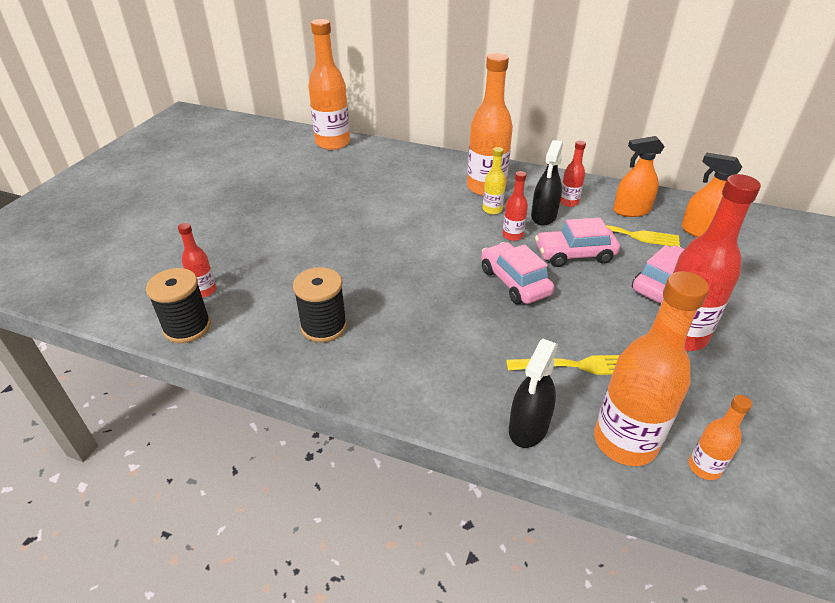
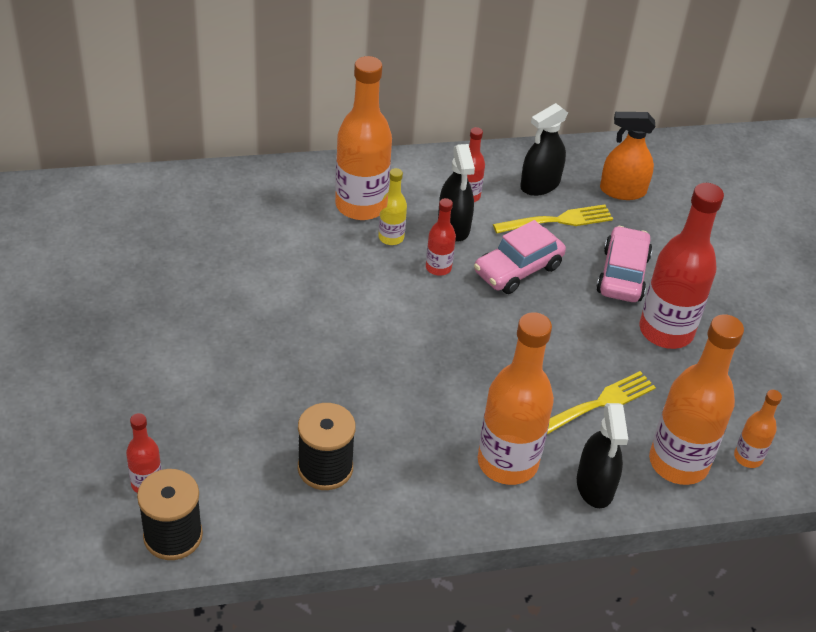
camera: 35 degrees left, 5 degrees up
(332, 143) = (103, 195): orange bottle -> orange bottle (507, 462)
(514, 282) = (480, 330): pink car -> none
(631, 210) = (540, 185): orange spray bottle -> black spray bottle

